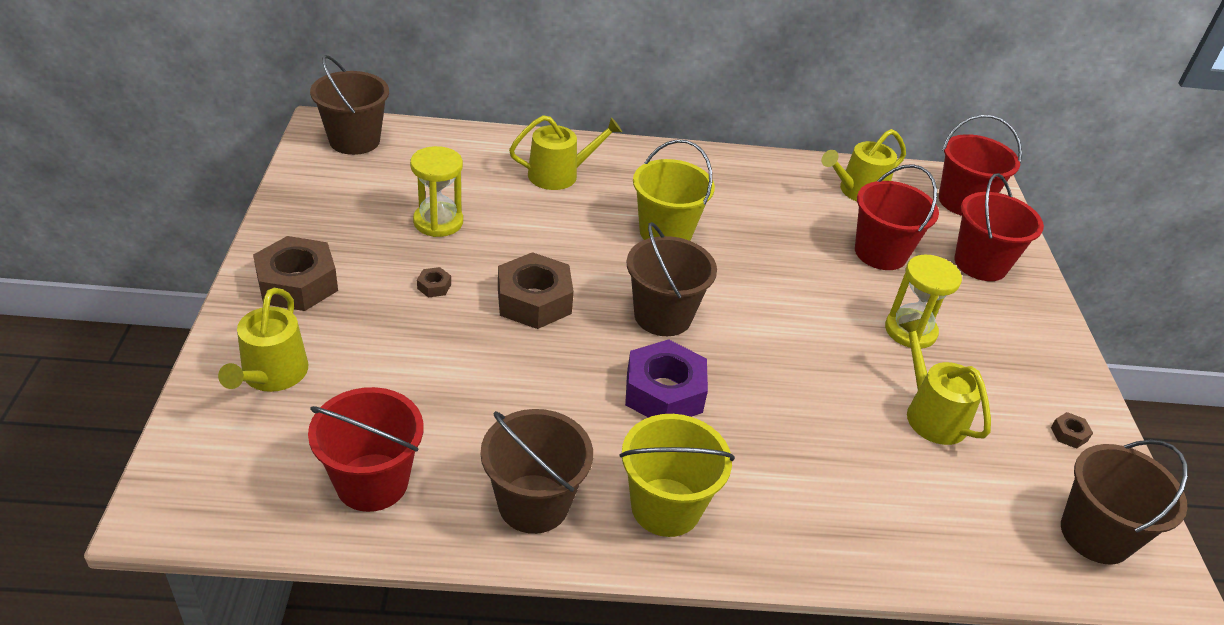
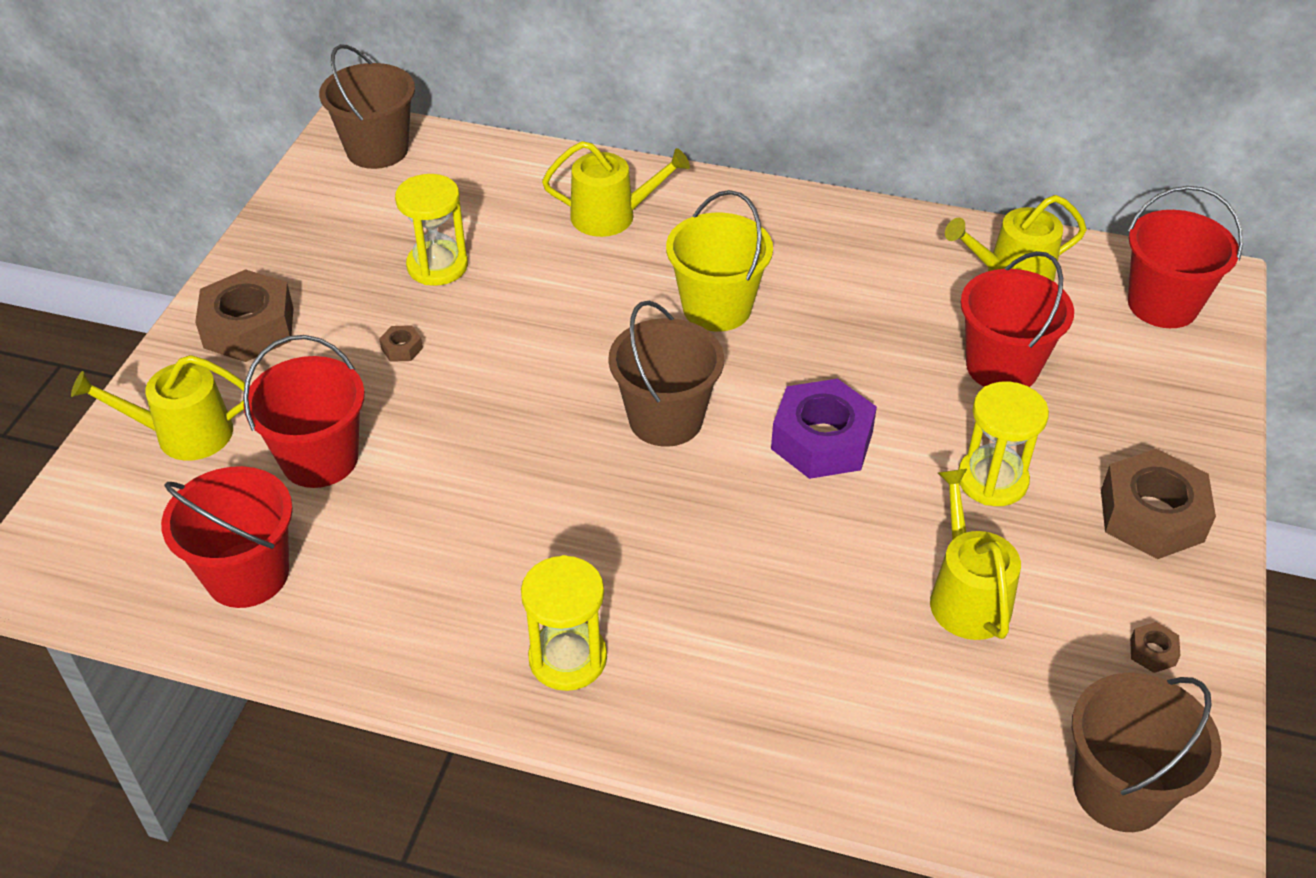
camera: 20 degrees right, 5 degrees up
(272, 375) = (184, 434): yellow watering can -> yellow watering can turned 60 degrees clockwise
(533, 503) = (415, 628): brown bucket -> none
(534, 300) = (513, 380): brown nut -> brown nut (1151, 515)
(664, 392) = (626, 517): purple nut -> purple nut (822, 440)
(666, 507) = (568, 658): yellow bucket -> yellow hourglass
(980, 264) = (1143, 398): red bucket -> red bucket (320, 459)

